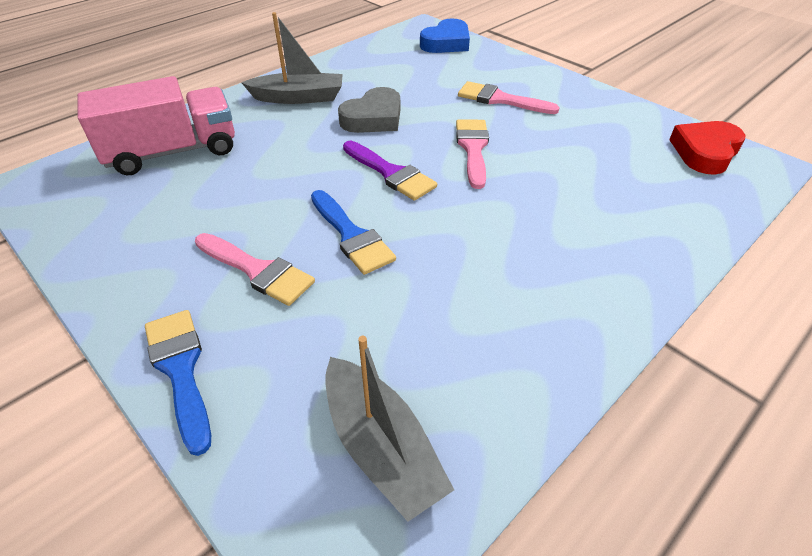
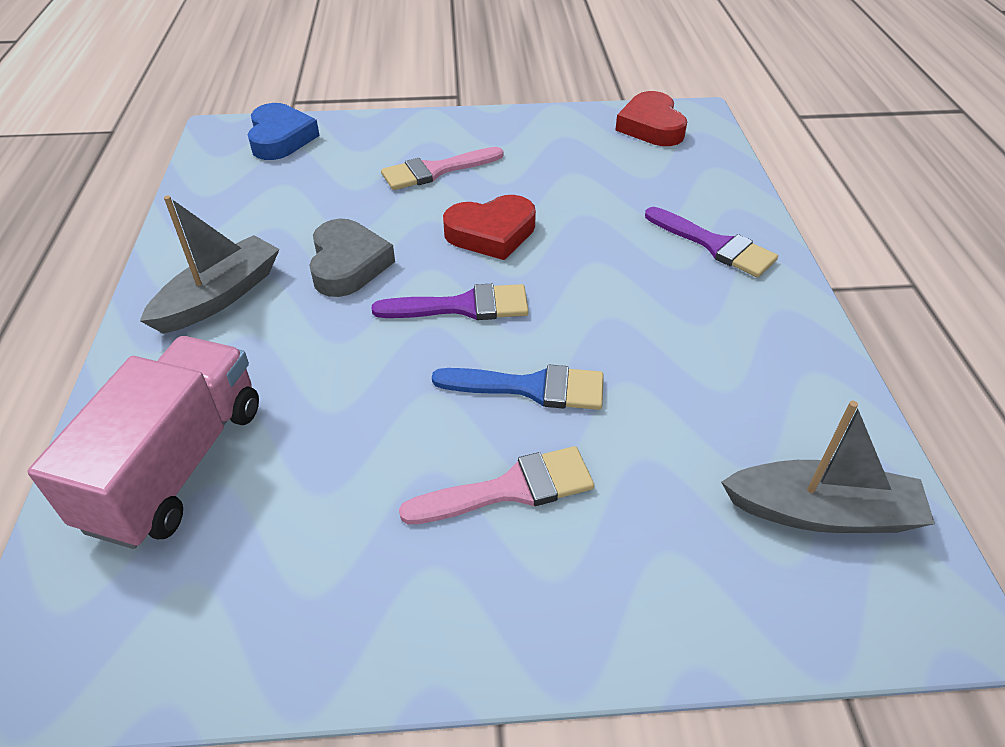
camera: 50 degrees left, 0 degrees up
(180, 370) = (608, 626): blue brush -> none
(473, 148) = (491, 233): pink brush -> red heart
(613, 249) = (715, 245): none -> purple brush

